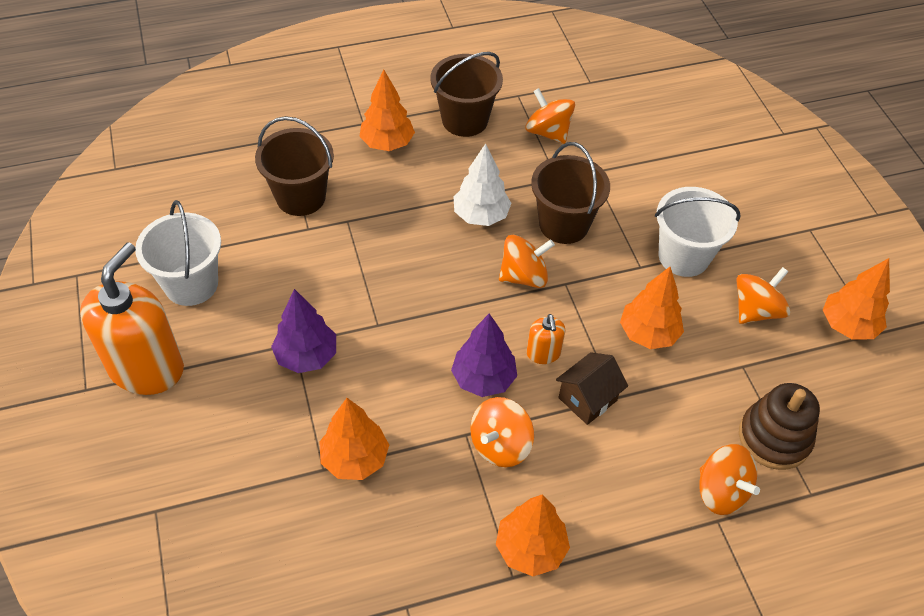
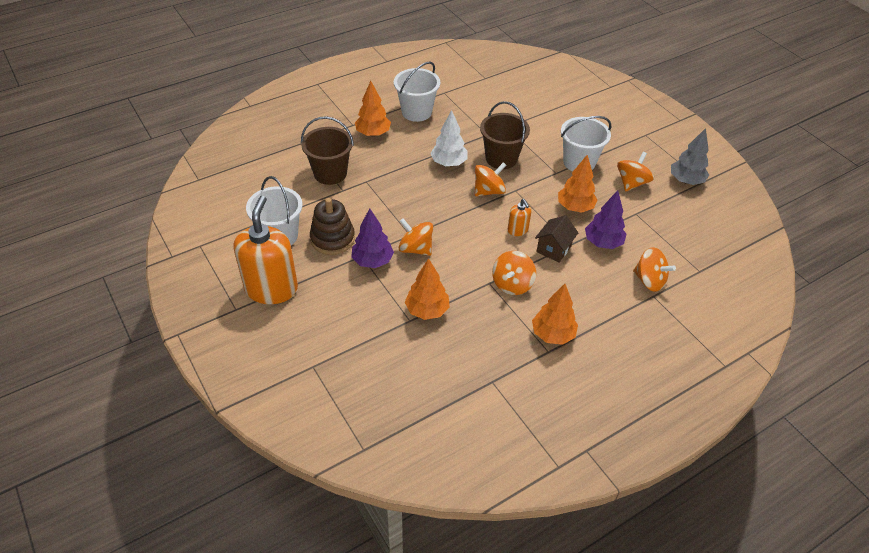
camera: 15 degrees left, 5 degrees down
(465, 120) = (416, 112): brown bucket -> white bucket
(483, 379) = (487, 251): purple tree -> purple tree (603, 243)
(548, 132) = (471, 110): orange spinning top -> orange spinning top (415, 249)
(774, 438) = (668, 247): brown stacking toy -> brown stacking toy (332, 239)
(847, 326) = (686, 181): orange tree -> grey tree

